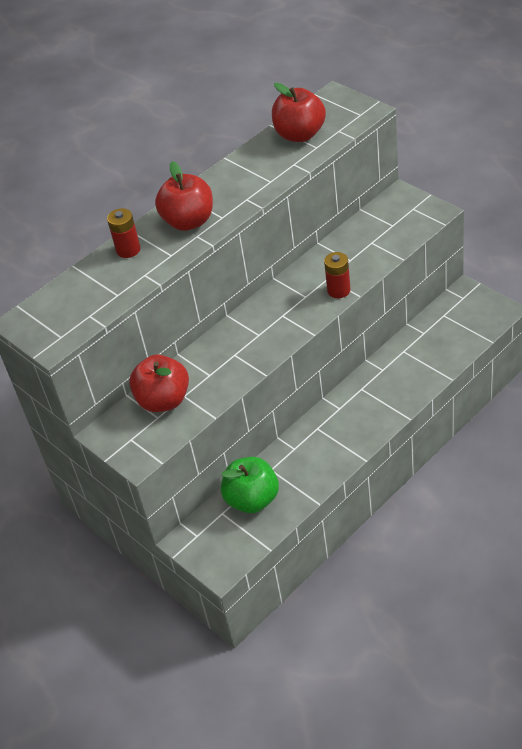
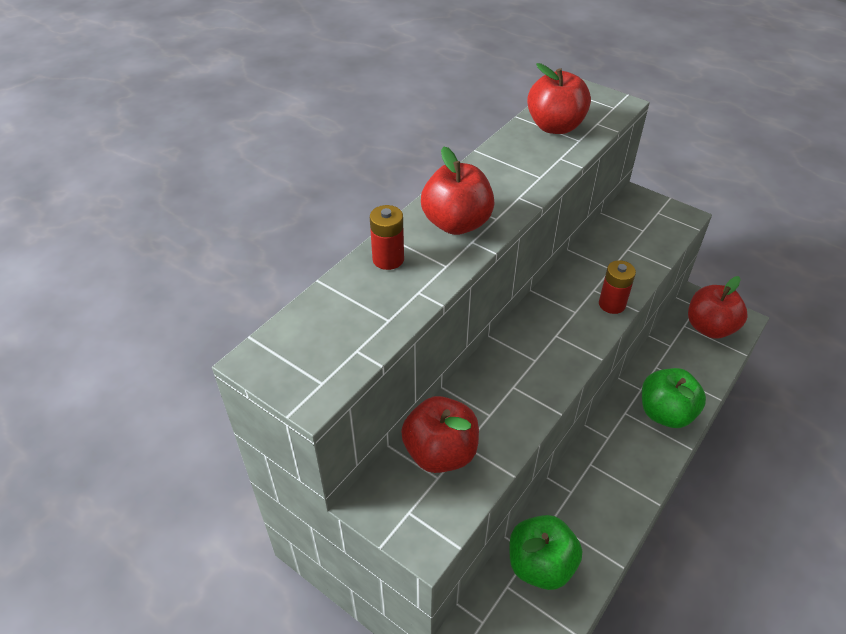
camera: 15 degrees left, 0 degrees up
(397, 390) = (665, 413): none -> green apple
(467, 317) = (709, 327): none -> red apple

